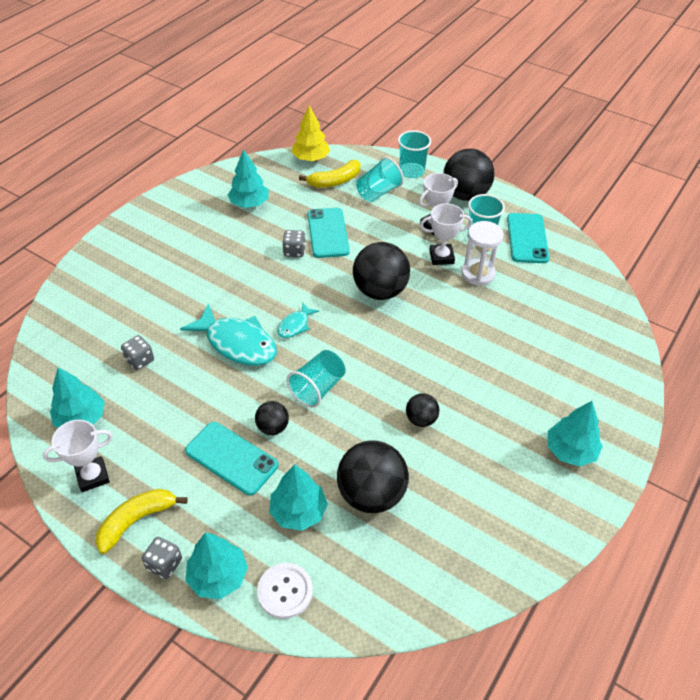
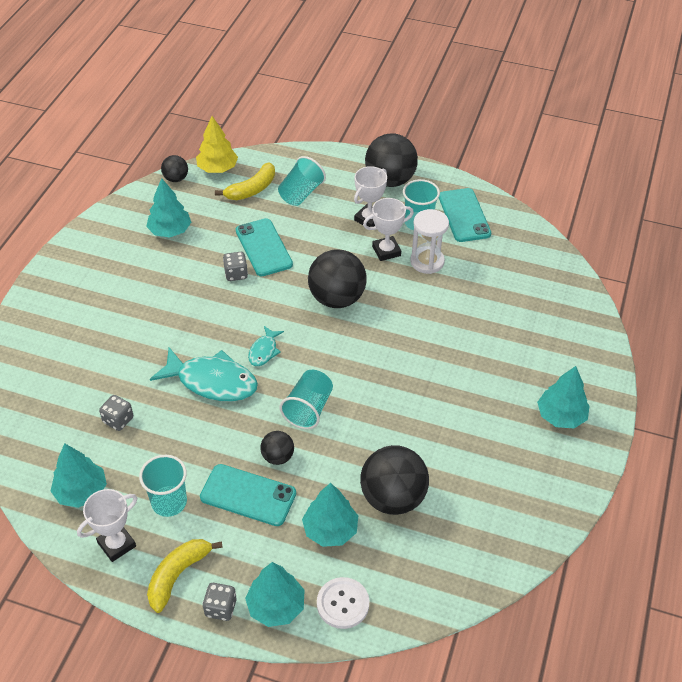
camera: 15 degrees left, 0 degrees up
(411, 171) = (328, 164): turquoise cup -> turquoise cup (169, 502)
(421, 419) = (416, 417): black ball -> black ball (176, 179)

